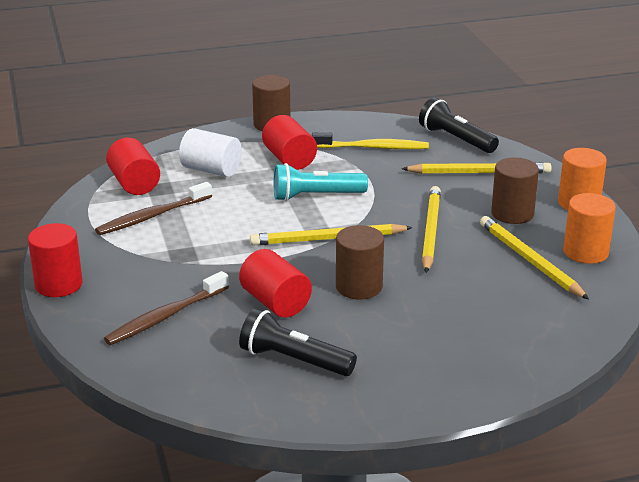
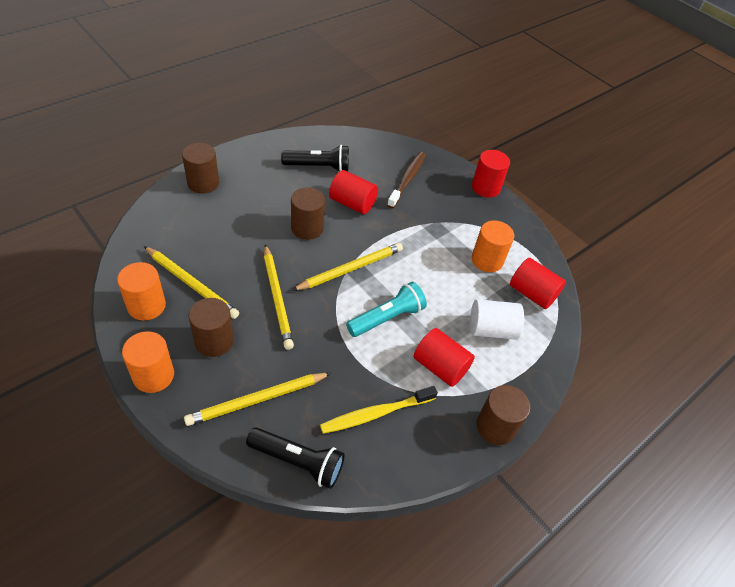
camera: 150 degrees right, 20 degrees up
(152, 216) = (487, 260): brown toothbrush -> orange cylinder
(492, 371) = (203, 183): none -> brown cylinder

